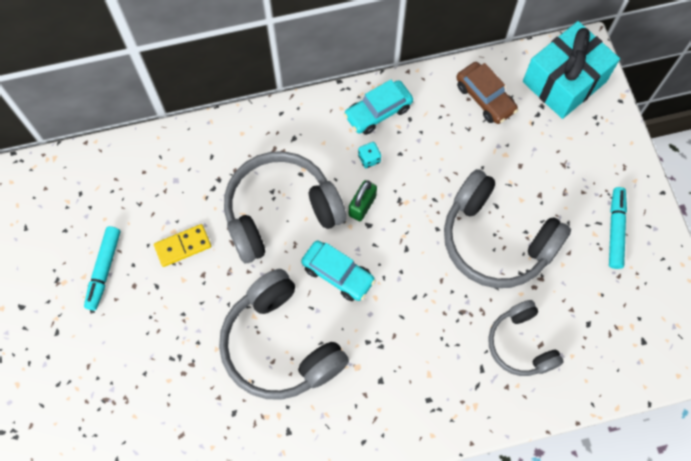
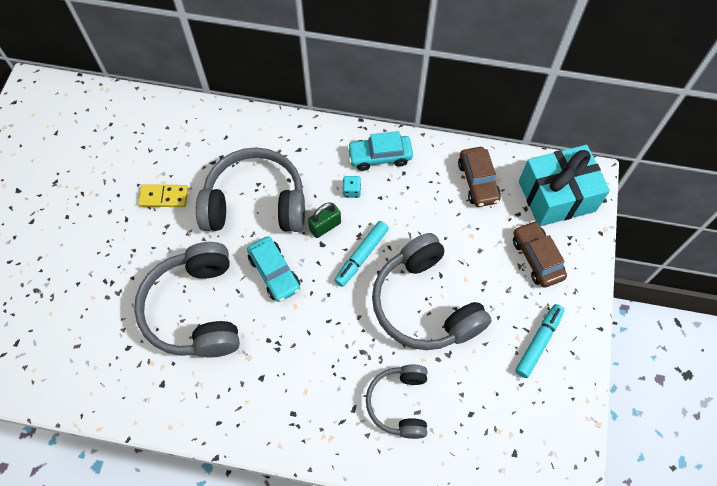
camera: 25 degrees right, 5 degrees down
(104, 270) = (94, 189): turquoise marker -> turquoise marker (361, 256)
(575, 150) = (536, 258): none -> brown car

